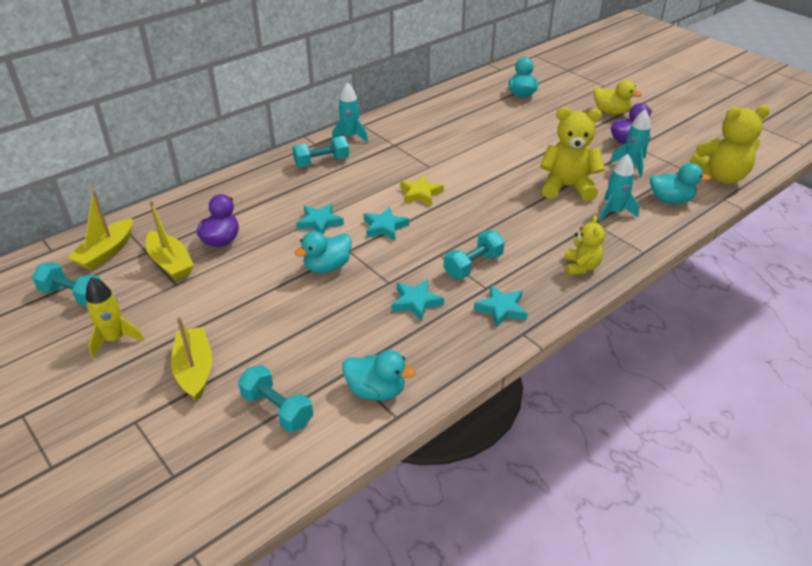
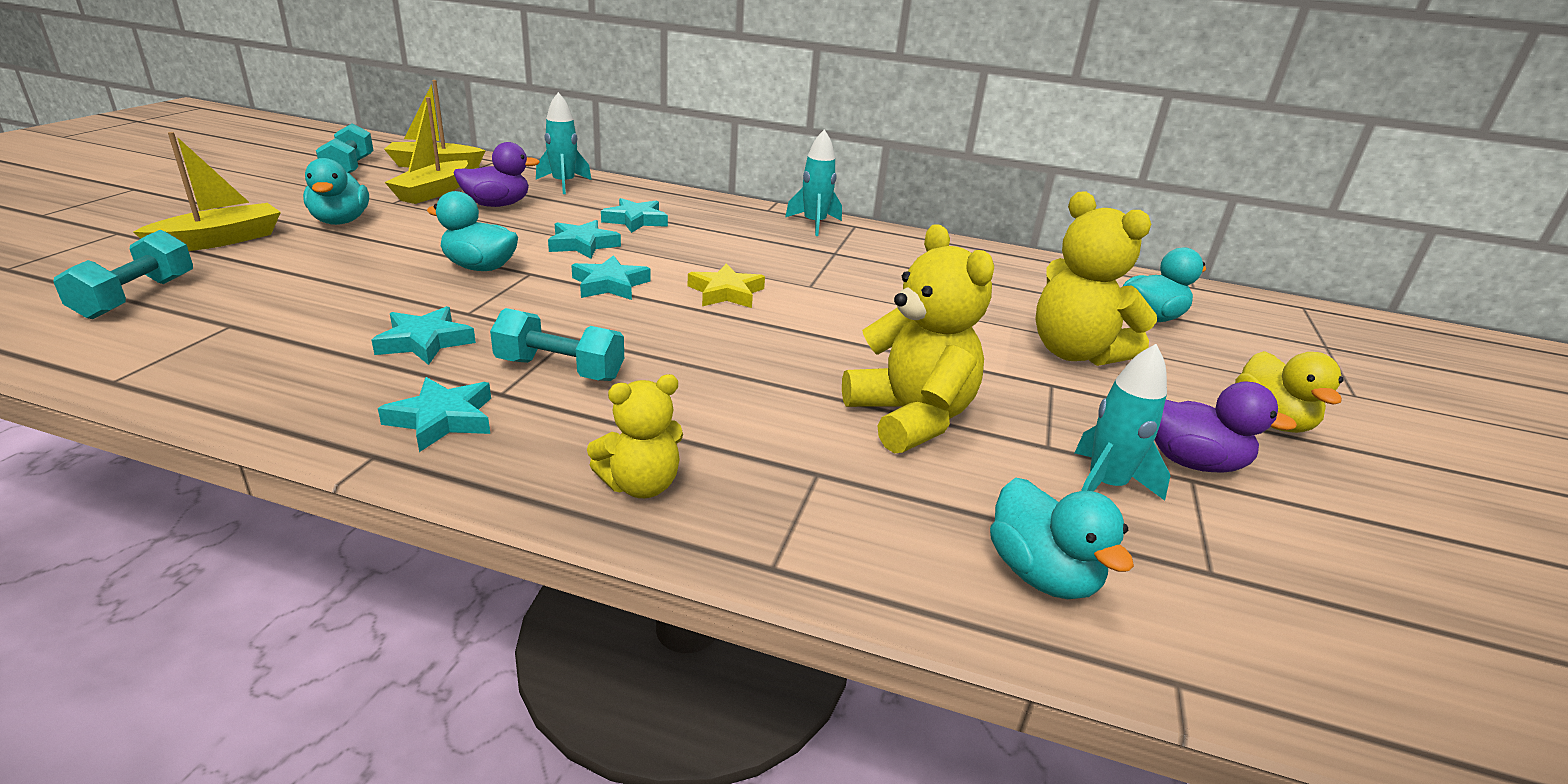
camera: 55 degrees right, 10 degrees down
(115, 339) = (273, 197): yellow rocket -> none
(295, 194) = (635, 220): none -> turquoise star
(321, 162) = (729, 220): turquoise dumbbell -> none
(376, 391) = (181, 353): turquoise duck -> turquoise duck (340, 221)
(614, 212) = (887, 493): turquoise rocket -> turquoise rocket (563, 184)
(721, 177) = (1282, 656): yellow teddy bear -> yellow teddy bear (1075, 353)

